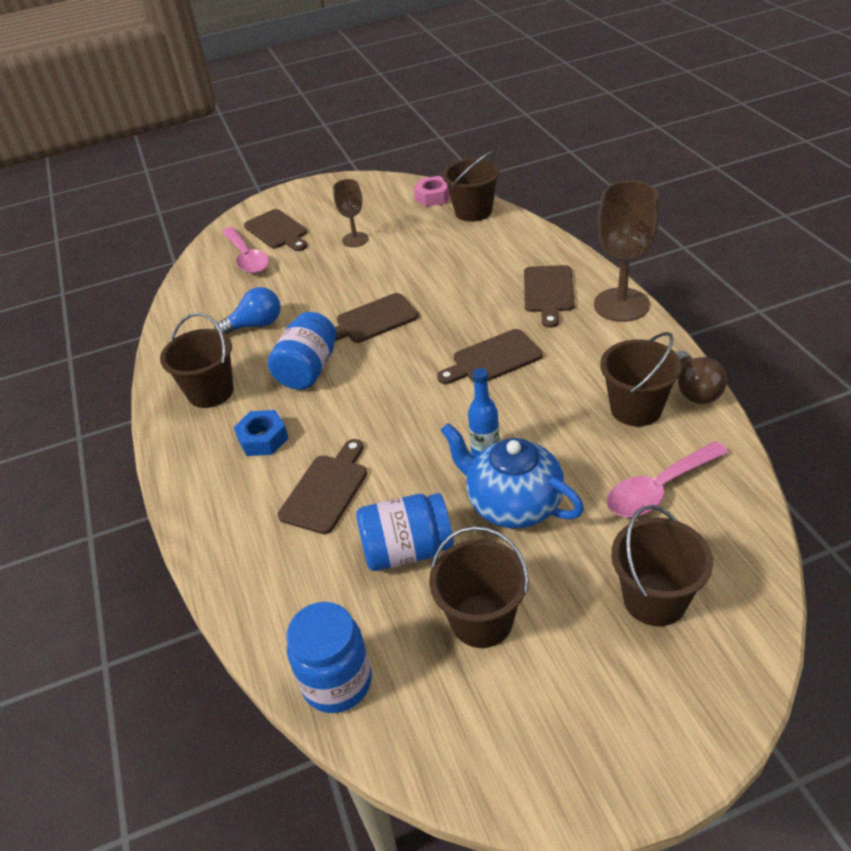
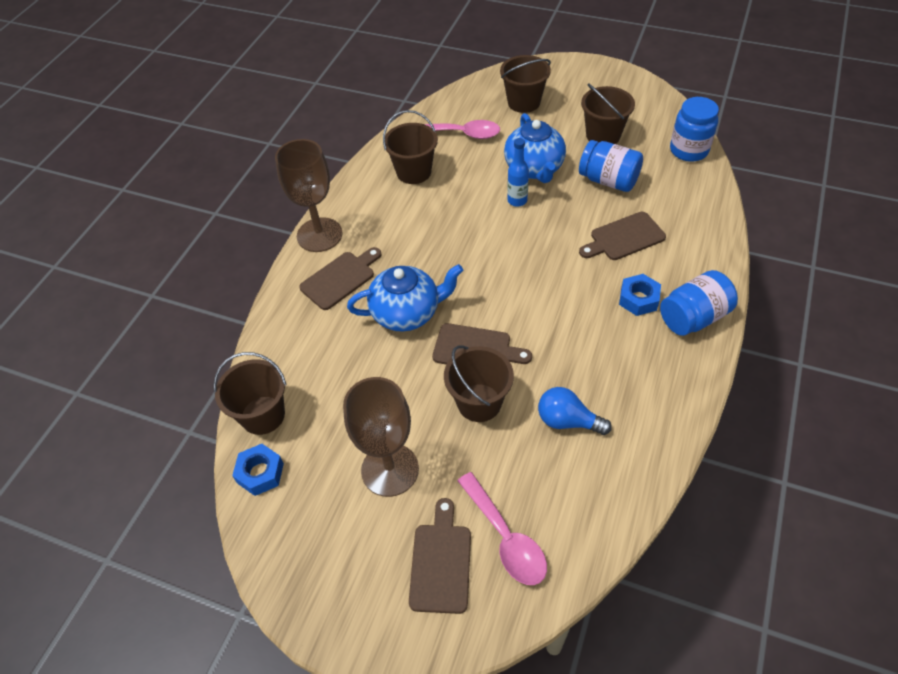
camera: 140 degrees left, 10 degrees up
(211, 392) = (651, 370): brown bucket -> brown bucket (479, 402)
(247, 258) = (506, 538): pink spoon -> pink spoon turned 135 degrees clockwise
(308, 370) = (564, 336): blue jar -> blue jar (693, 317)
(355, 239) = (390, 469): brown goblet -> brown goblet, size x1.76
(433, 197) = (260, 473): pink nut -> blue nut
(459, 307) = (407, 313): none -> blue teapot
(493, 359) = (440, 254): brown cutting board -> none
(694, 390) = (373, 161): brown light bulb -> none

